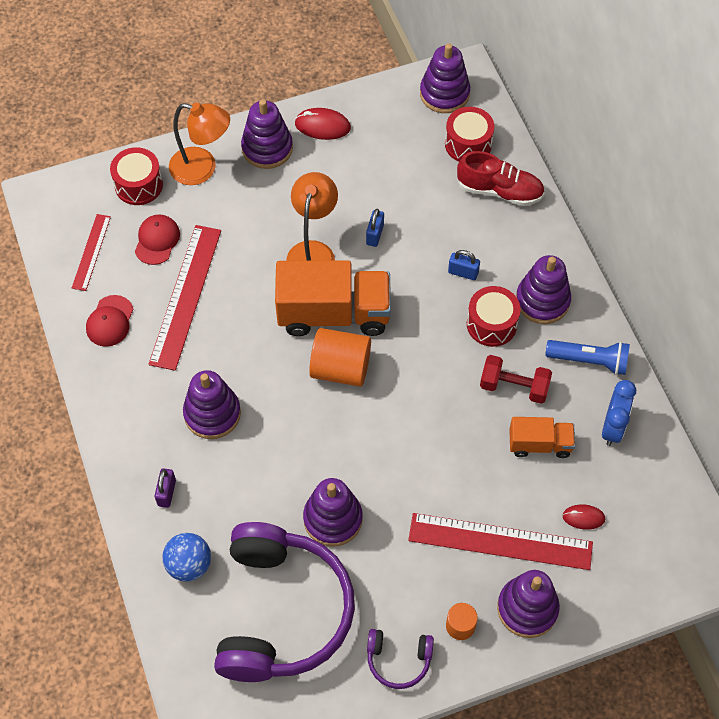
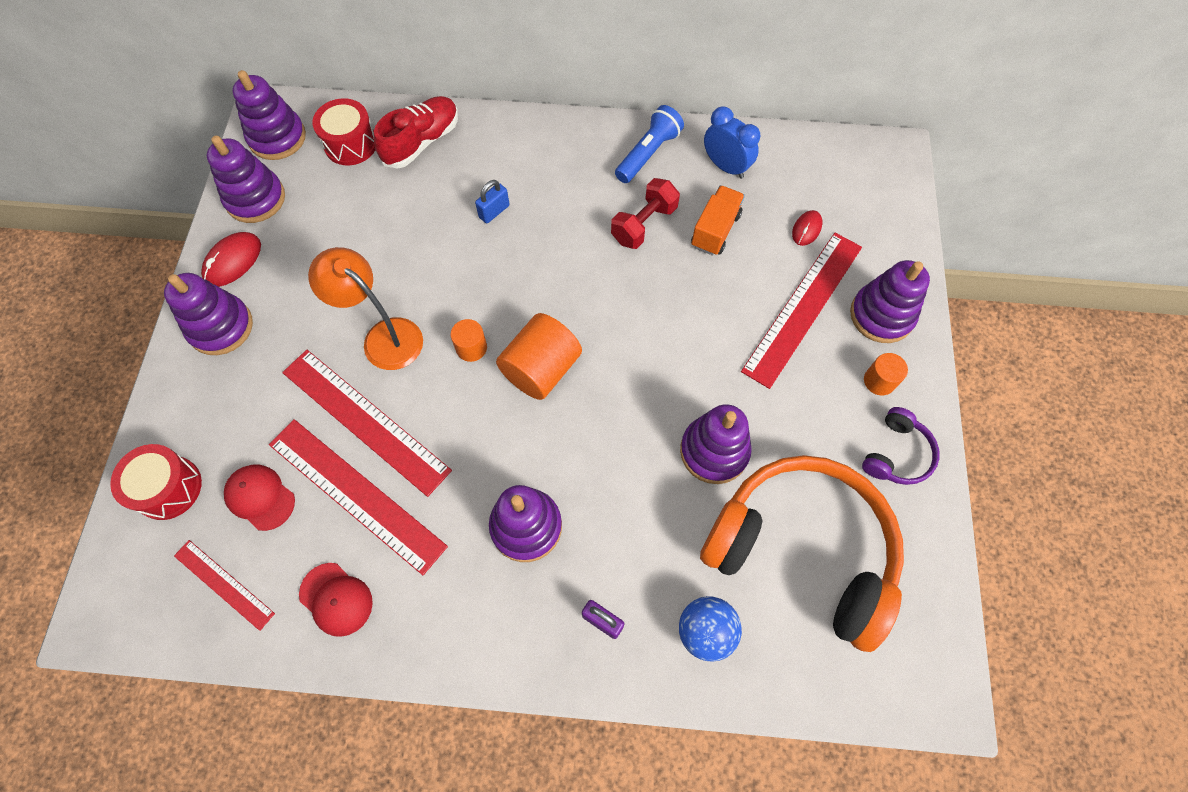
camera: 65 degrees left, 5 degrees up
(202, 169) = (198, 406): orange lamp -> none
(242, 274) = (365, 420): none -> red ruler
(281, 612) = (801, 550): purple headphones -> orange headphones
(334, 313) = (471, 348): orange truck -> orange cylinder
(375, 235) = (401, 269): blue padlock -> none
(491, 324) = (566, 213): red drum -> none
(542, 301) = (564, 161): purple stacking toy -> purple stacking toy (255, 199)

